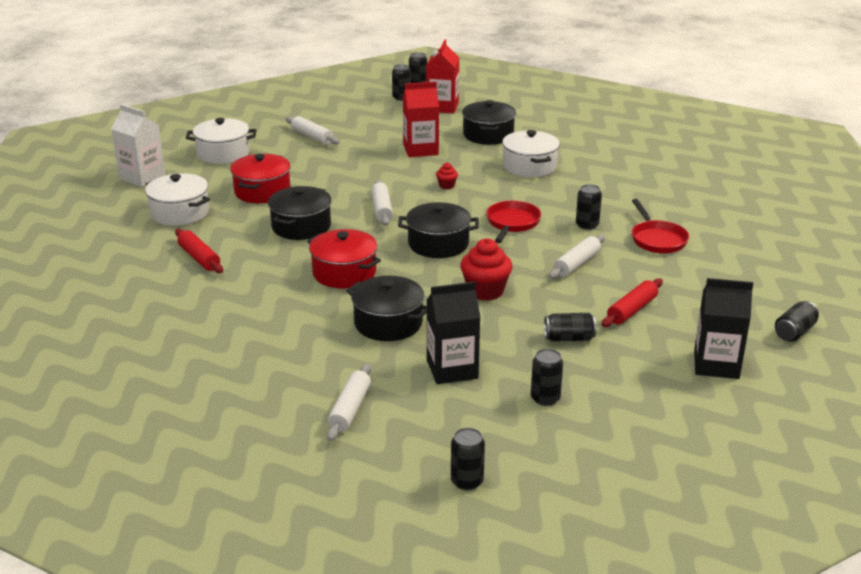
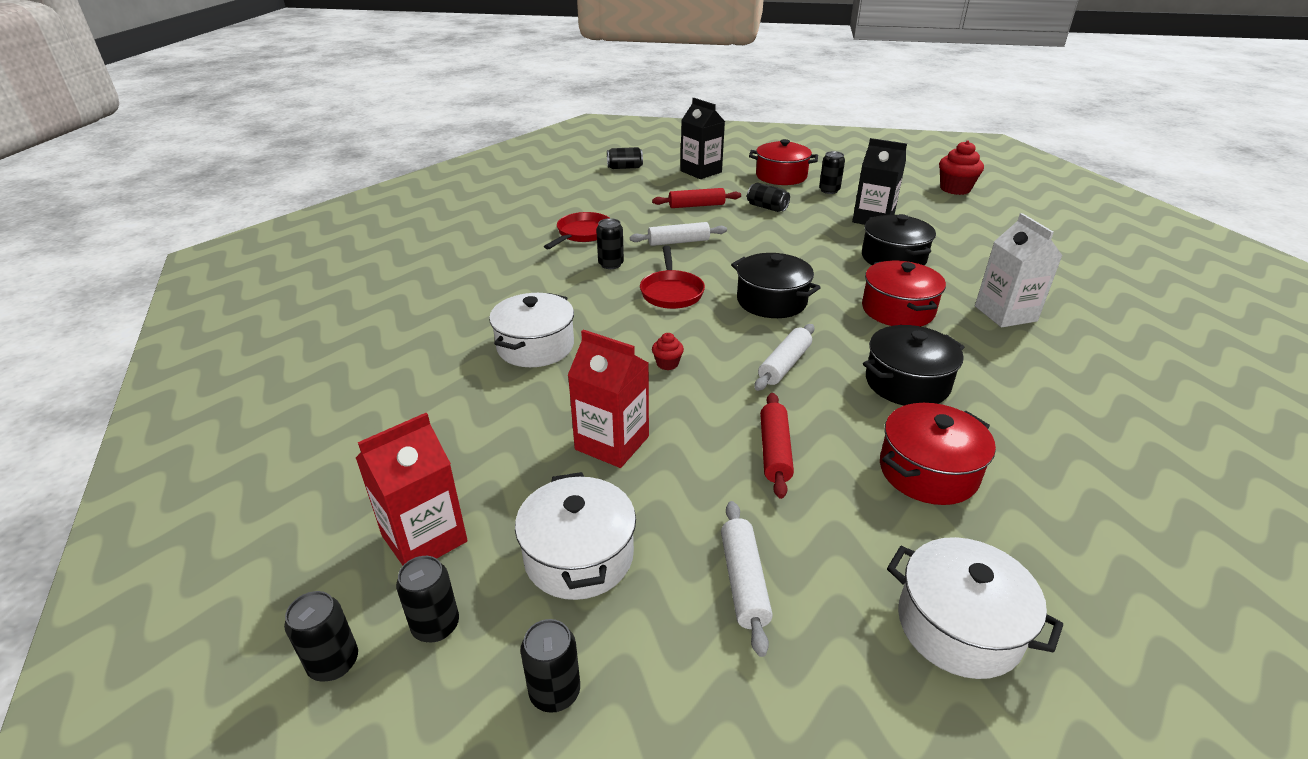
camera: 140 degrees left, 5 degrees up
(142, 177) = (1163, 632): white carton -> white carton (1005, 313)
(180, 213) = (1086, 487): white pot -> white pot (579, 556)
(199, 258) = (1067, 392): red rolling pin -> red rolling pin (775, 451)
(350, 409) = (969, 223): white rolling pin -> none
(467, 481) = (920, 179): black can -> black can (555, 692)
(485, 291) = (783, 251): red cupcake -> red cupcake (955, 189)
(488, 135) = (483, 424): black pot -> none
(512, 223) = (671, 292): red pan -> red pan turned 60 degrees counterclockwise
(627, 400) = (781, 176): none -> red pot

